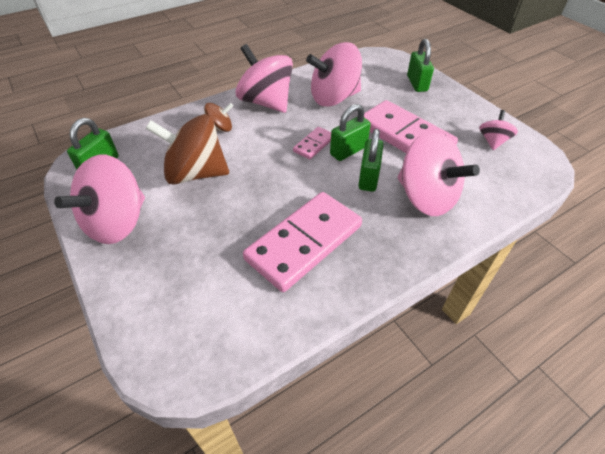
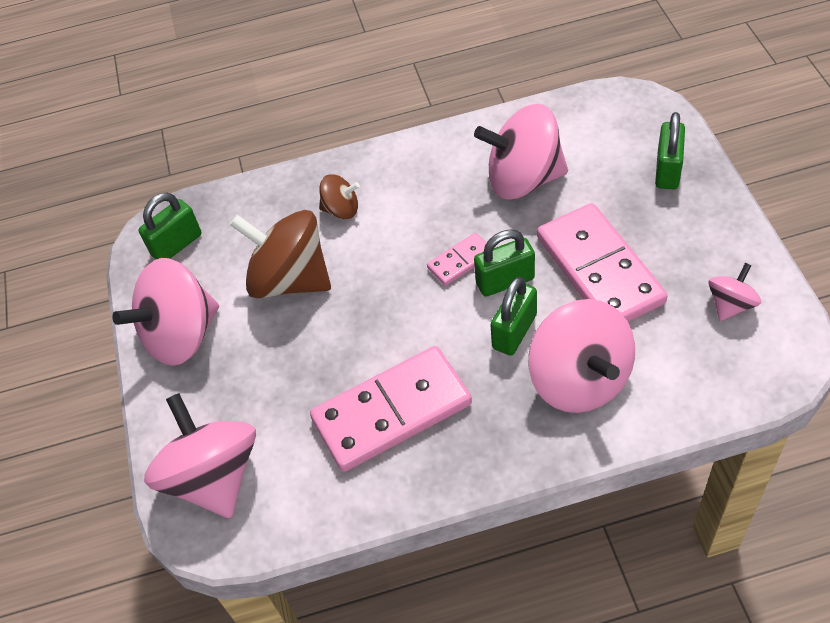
camera: 25 degrees right, 5 degrees up
(266, 102) = (420, 171): pink spinning top -> pink spinning top (213, 477)

